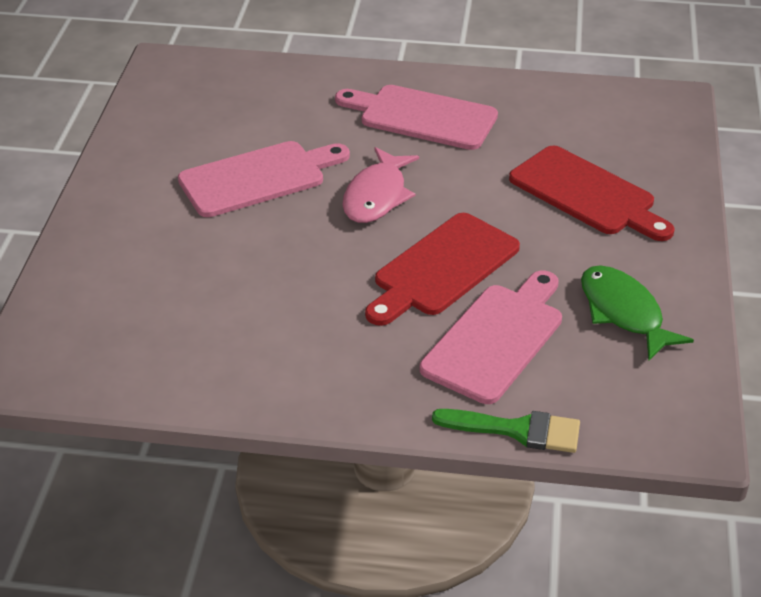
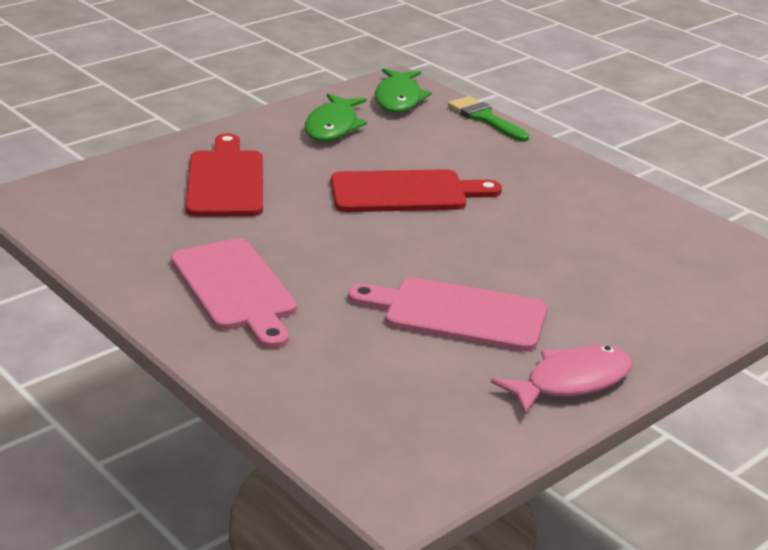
camera: 140 degrees left, 10 degrees down
(377, 196) = (378, 253): pink fish -> pink fish (571, 382)
(496, 339) = (431, 150): pink cutting board -> none
(640, 403) = (398, 99): none -> green fish

